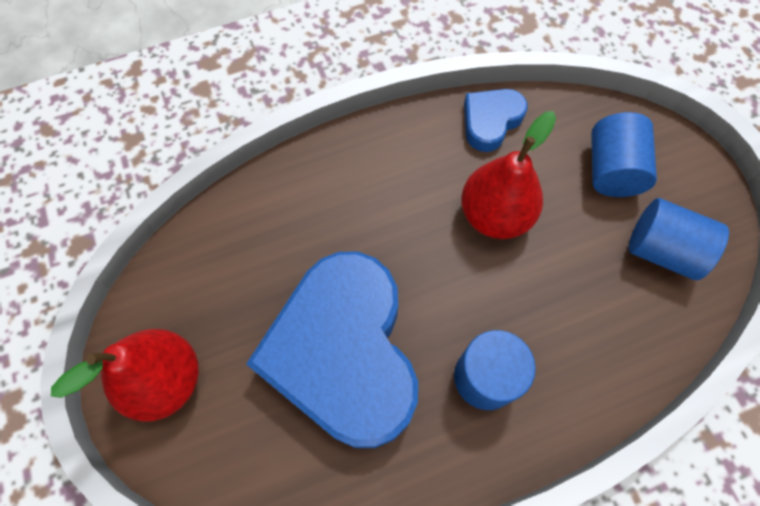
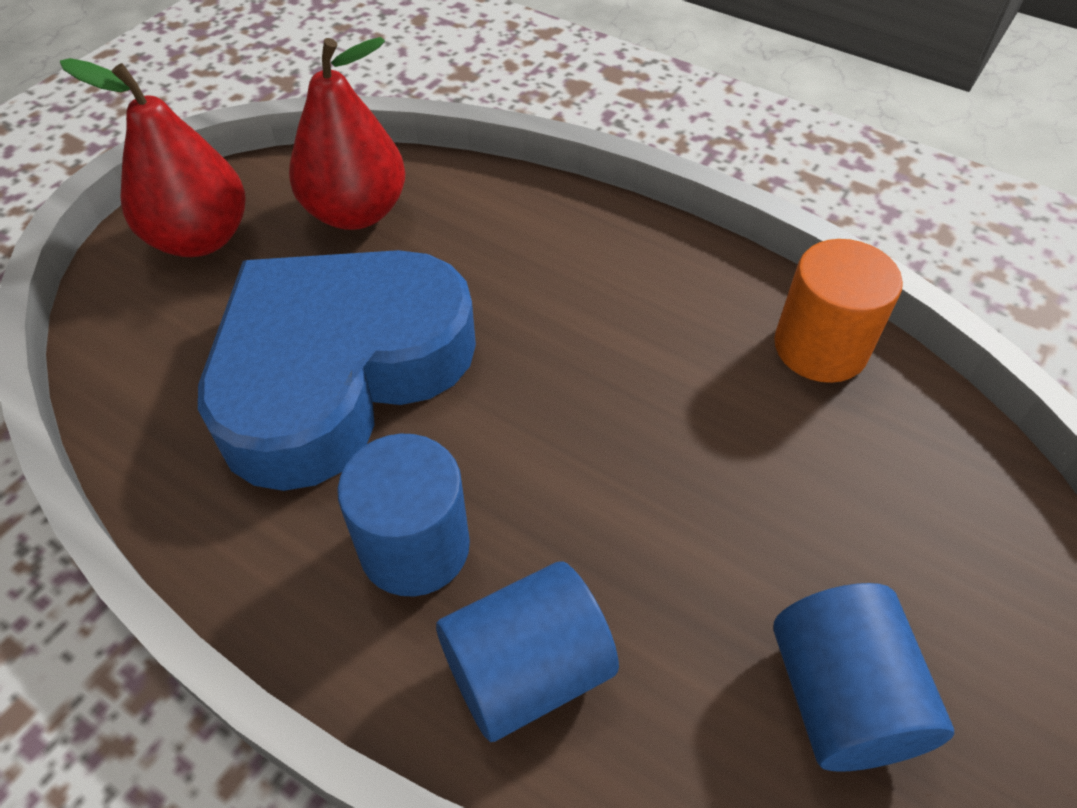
camera: 55 degrees right, 15 degrees down
(490, 121) = (820, 347): blue heart -> orange cylinder
(495, 215) = (677, 428): red pear -> red pear (356, 212)
(611, 170) = (909, 542): blue cylinder -> blue cylinder (526, 670)

